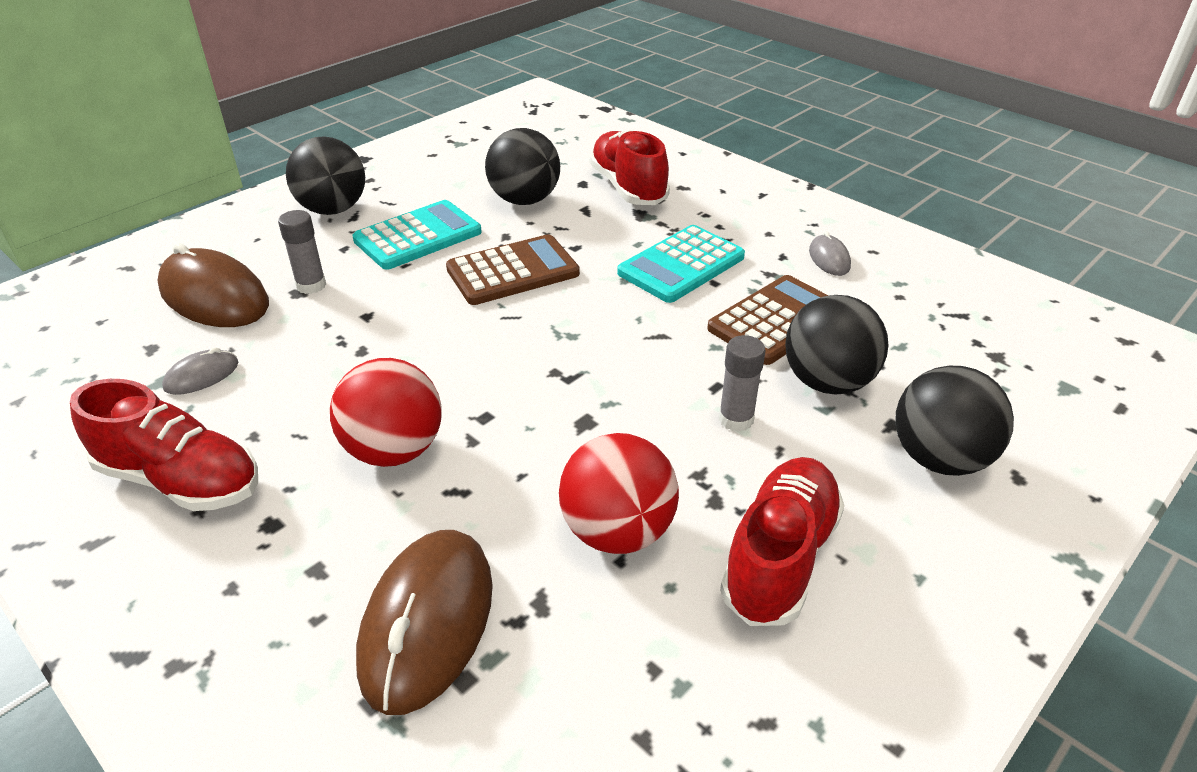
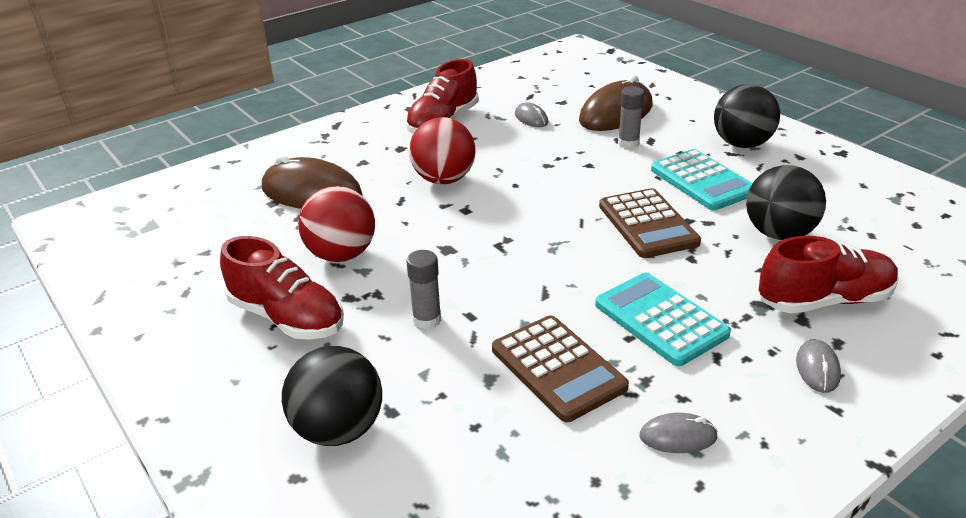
camera: 100 degrees right, 5 degrees down
(719, 197) = (817, 368): none -> grey mouse
(827, 382) = (458, 383): black ball -> none

